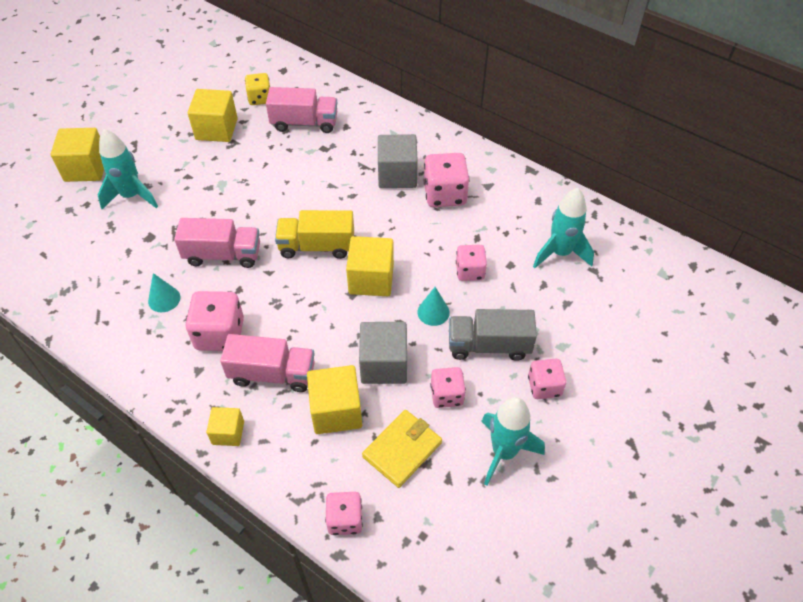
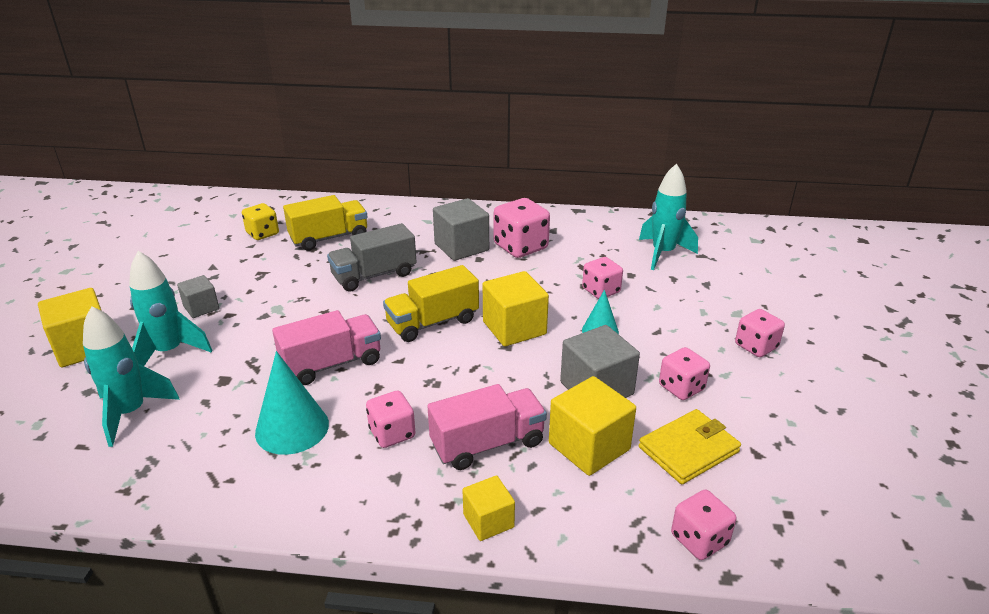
camera: 30 degrees left, 20 degrees down
(164, 299) = (292, 428): turquoise cone -> turquoise cone, size x1.67
(174, 161) = (201, 308): none -> grey cube
(216, 129) = (232, 268): yellow cube -> none
(220, 334) = (392, 433): pink dice -> pink dice, size x0.64
(304, 123) = (329, 238): pink truck -> yellow truck
(402, 449) = (688, 449): yellow wallet -> yellow wallet turned 45 degrees clockwise
(489, 345) = (676, 336): grey truck -> grey truck (374, 275)
(504, 452) = (780, 409): turquoise rocket -> turquoise rocket (131, 413)

